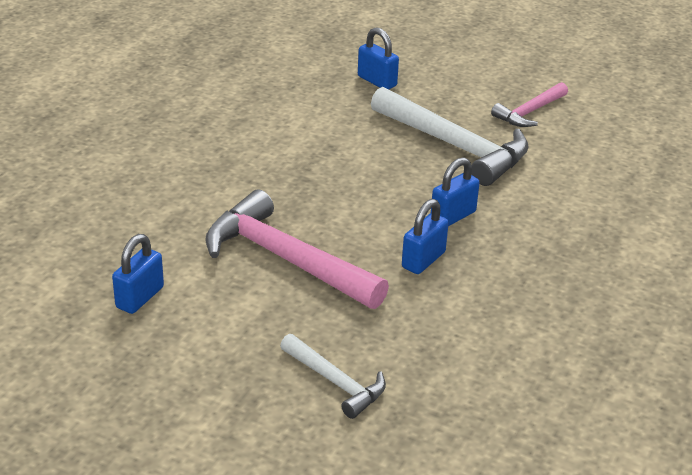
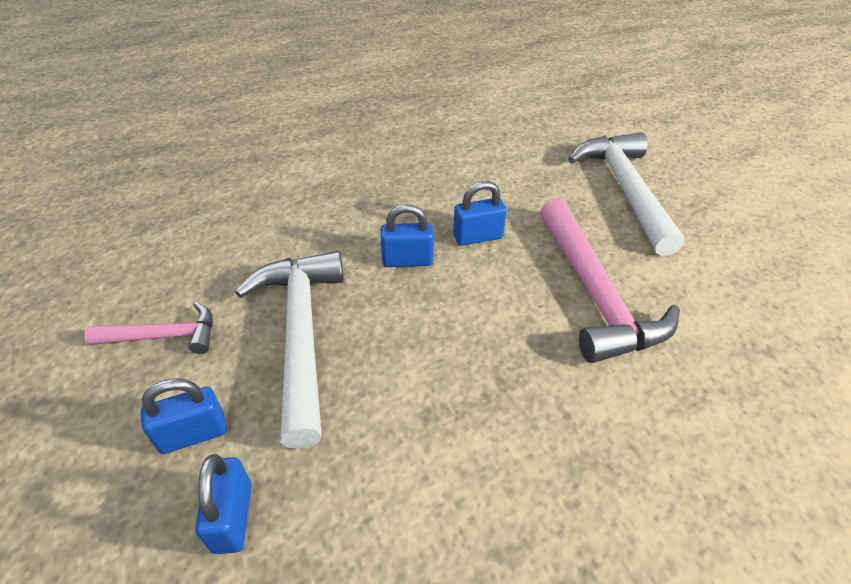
camera: 140 degrees left, 10 degrees up
(140, 297) = (759, 322): blue padlock -> blue padlock (193, 434)
(335, 382) = (625, 190): white hammer -> white hammer, size x1.83

